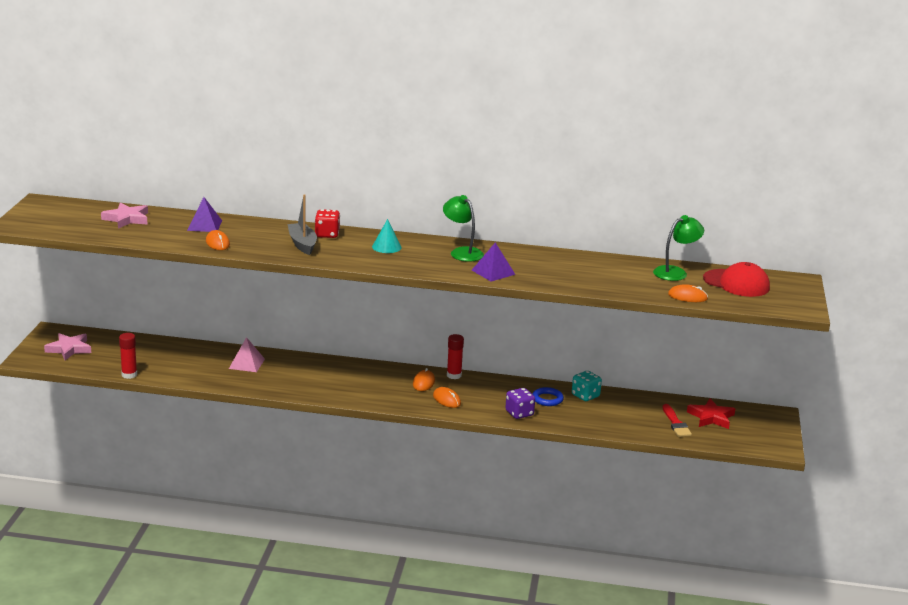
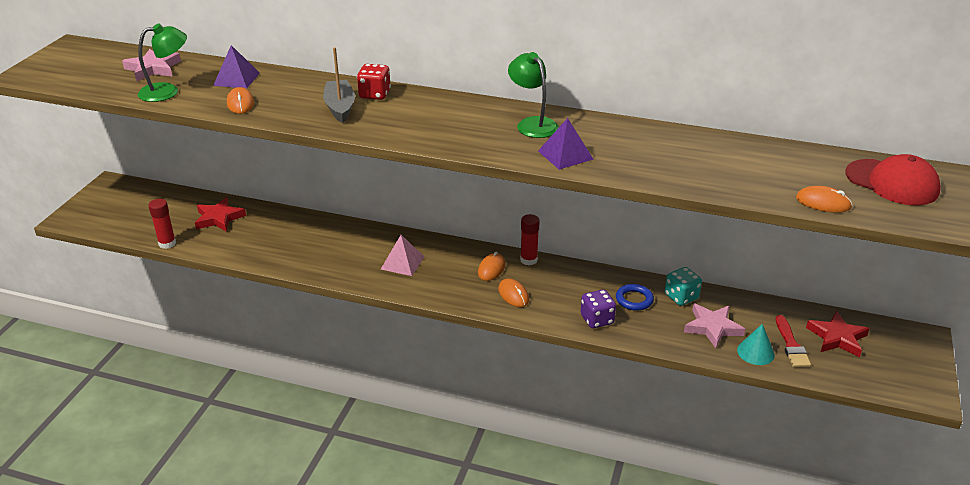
camera: 10 degrees right, 10 degrees up
(69, 349) = (118, 207): pink star -> pink star (712, 327)
(168, 354) = (219, 218): none -> red star
(247, 363) = (299, 233): pink pyramid -> pink pyramid (402, 262)
(386, 247) = (440, 114): turquoise cone -> turquoise cone (755, 352)
(675, 272) = (808, 162): green lamp -> green lamp (167, 91)

